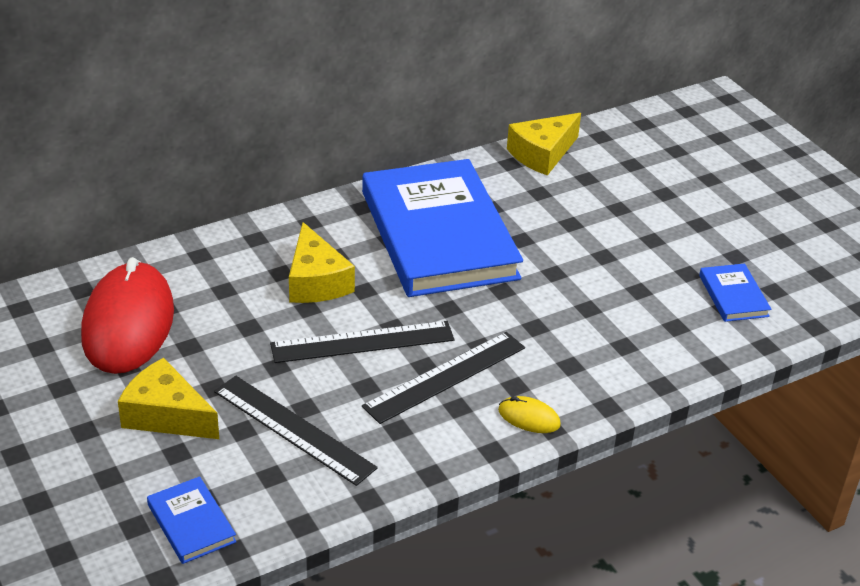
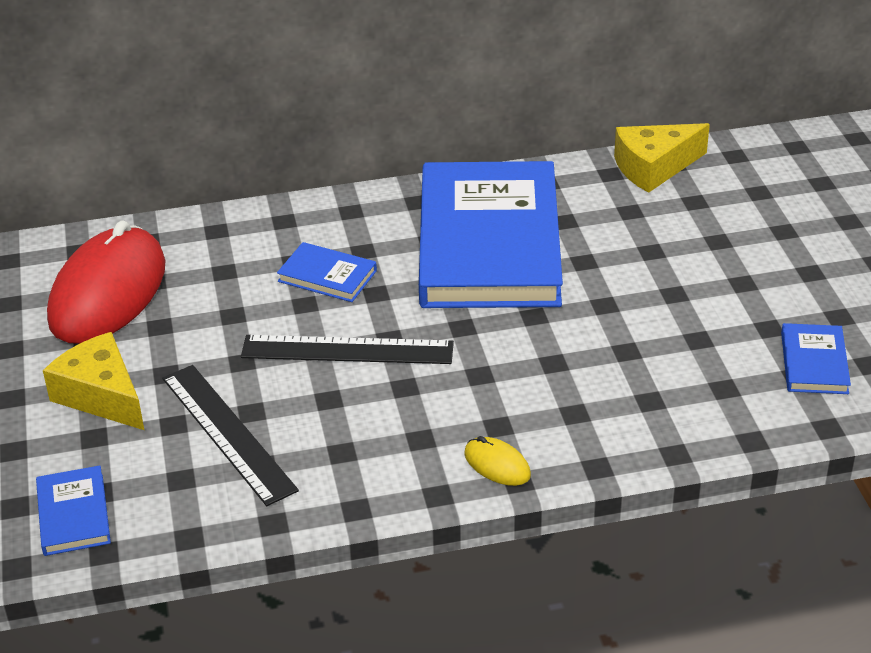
camera: 20 degrees right, 0 degrees up
(316, 281) = (327, 276): yellow cheese -> blue book
(445, 377) = (422, 403): black ruler -> none

